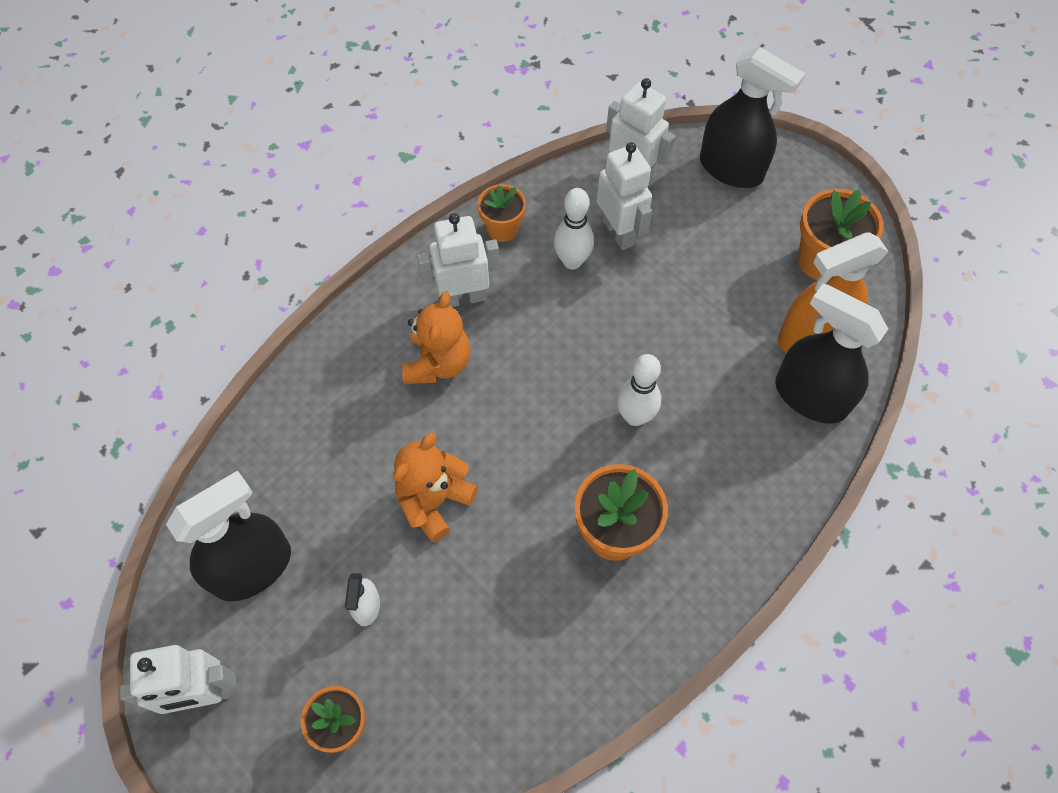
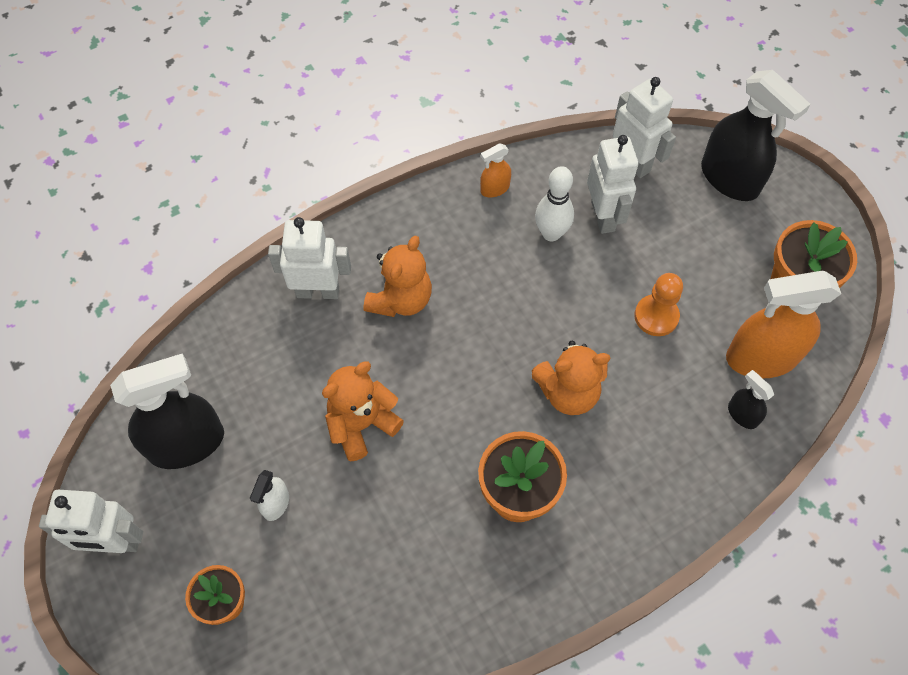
camera: 15 degrees right, 0 degrees up
(463, 297) = (440, 244): white robot -> white robot (318, 291)
(502, 229) = (495, 188): orange flower pot -> orange spray bottle
(635, 416) = (568, 392): white bowling pin -> orange teddy bear
(699, 320) = (656, 316): none -> orange pawn
(810, 396) = (742, 414): black spray bottle -> black spray bottle, size x0.46

